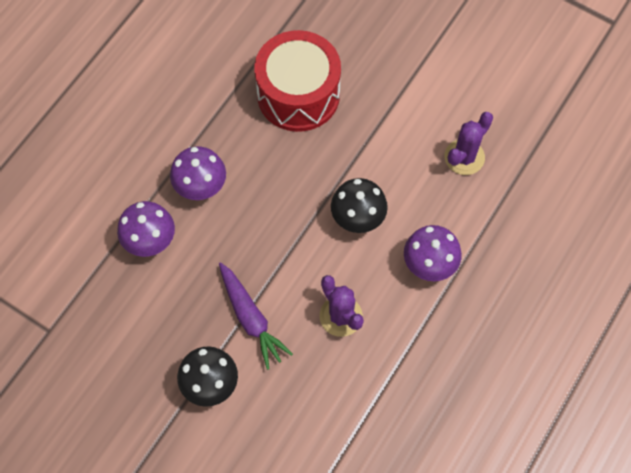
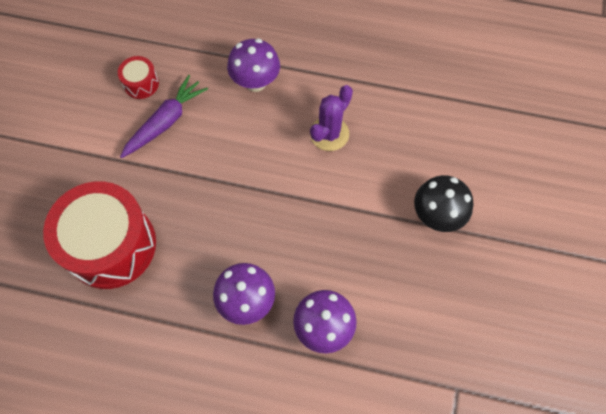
camera: 110 degrees left, 0 degrees up
(251, 318) = (362, 205): purple carrot -> purple carrot (165, 122)
(357, 218) = (231, 149): black mushroom -> none
(464, 157) = (141, 84): purple cactus -> red drum

